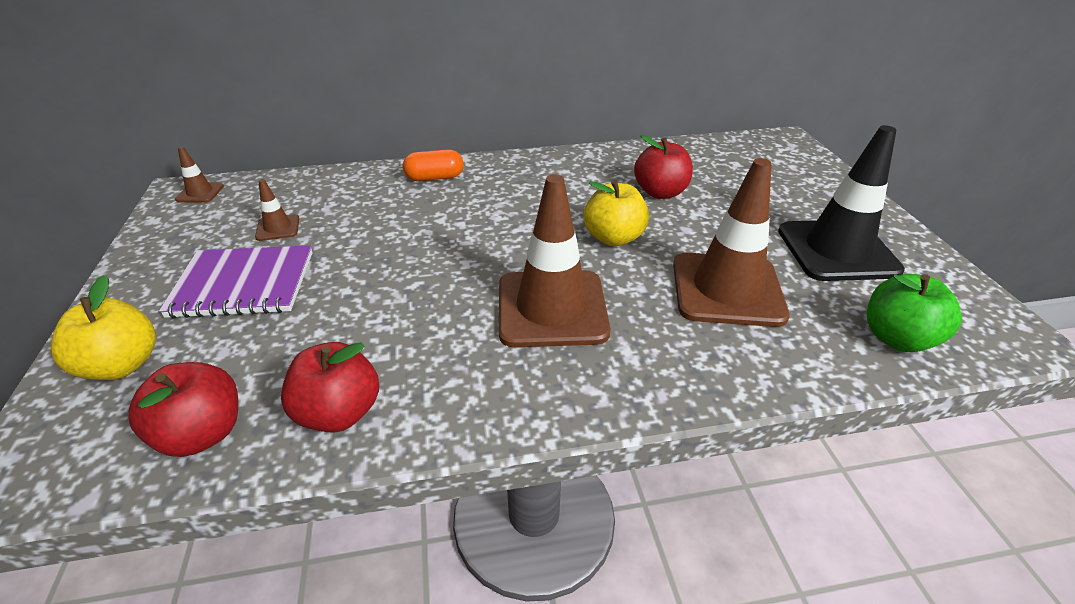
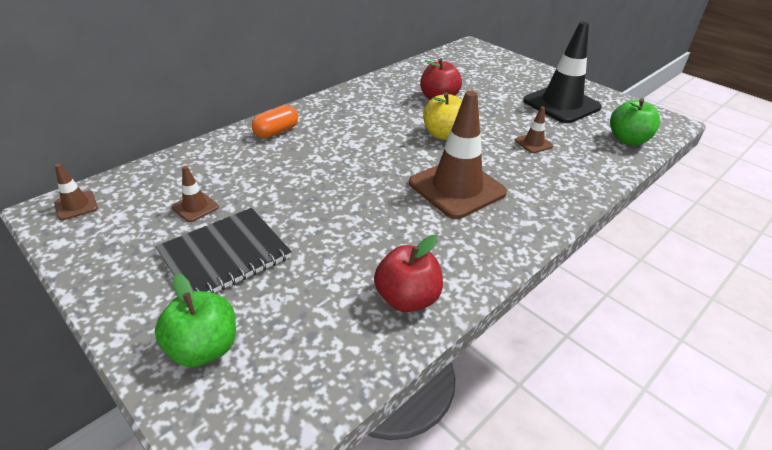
camera: 35 degrees left, 0 degrees up
(122, 365) = (204, 348): yellow apple -> green apple
(203, 433) = (334, 354): red apple -> none
(243, 284) = (225, 255): purple notebook -> black notebook
(727, 289) = (533, 143): brown traffic cone -> brown traffic cone, size x0.44

